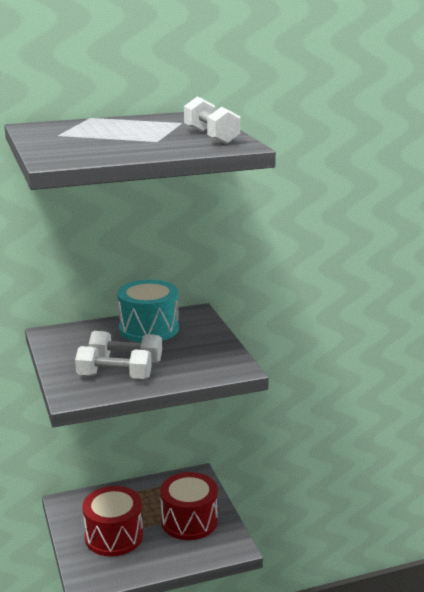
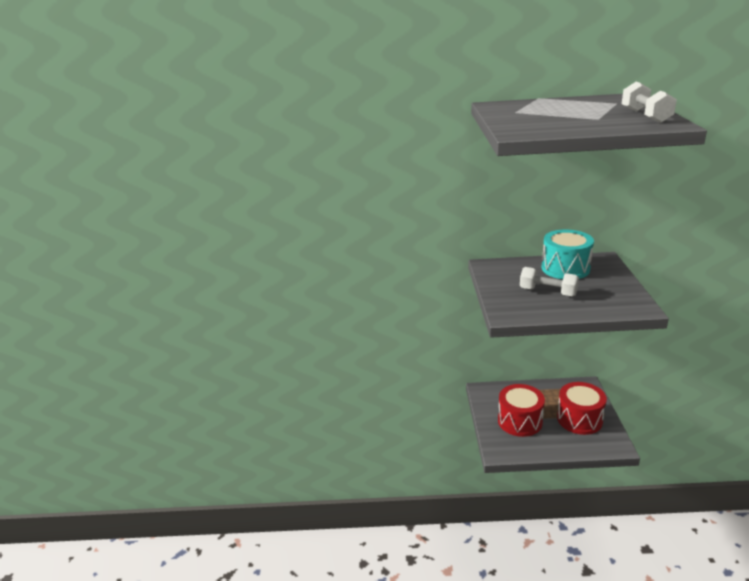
camera: 20 degrees right, 5 degrees up
(114, 376) = (538, 304): white dumbbell -> none

